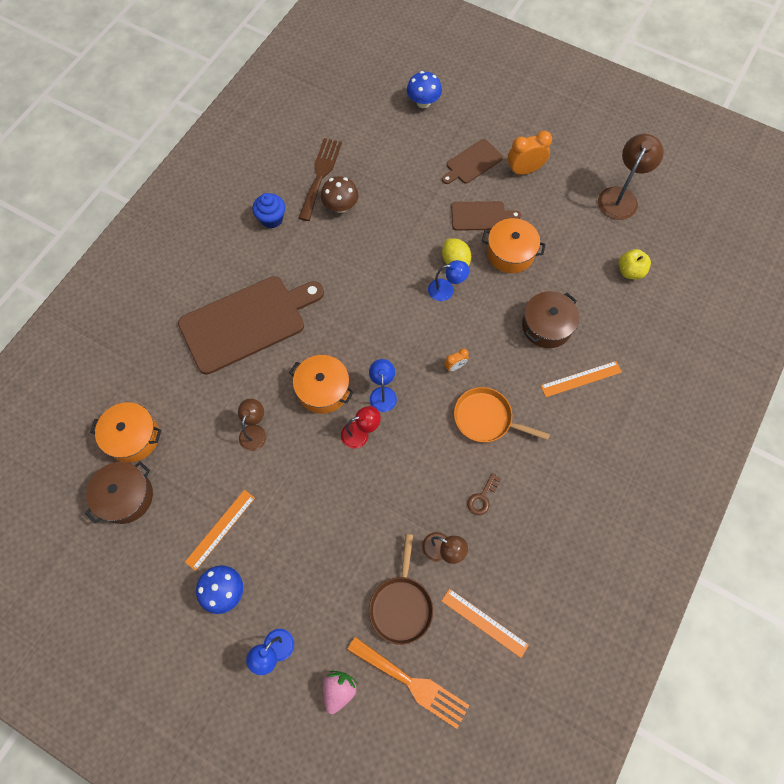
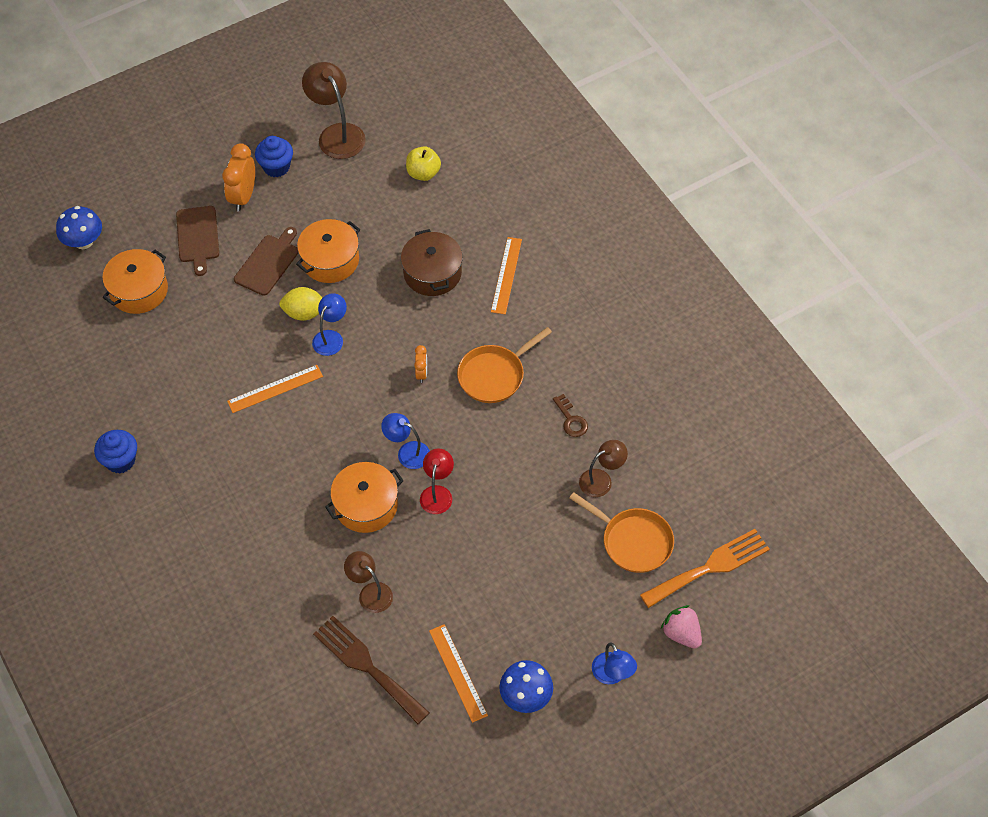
camera: 60 degrees left, 10 degrees down
(126, 496) = (362, 754): brown pot -> none
(133, 437) = (296, 719): orange pot -> orange pot (139, 290)
(247, 322) = (235, 543): brown cutting board -> none
(320, 175) = (100, 386): brown fork -> brown fork (367, 666)
(340, 206) = (156, 385): brown mushroom -> none
(401, 605) = (633, 541): brown pan -> orange pan
(484, 622) = (689, 479): orange ruler -> orange ruler (275, 389)
(563, 176) = (276, 167): none -> blue cupcake

